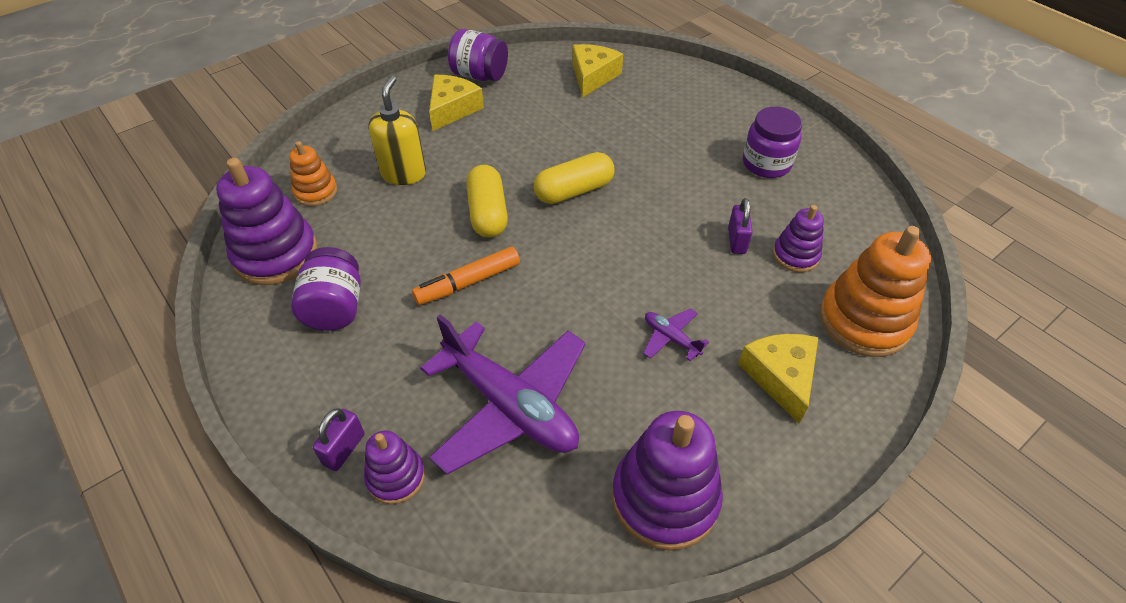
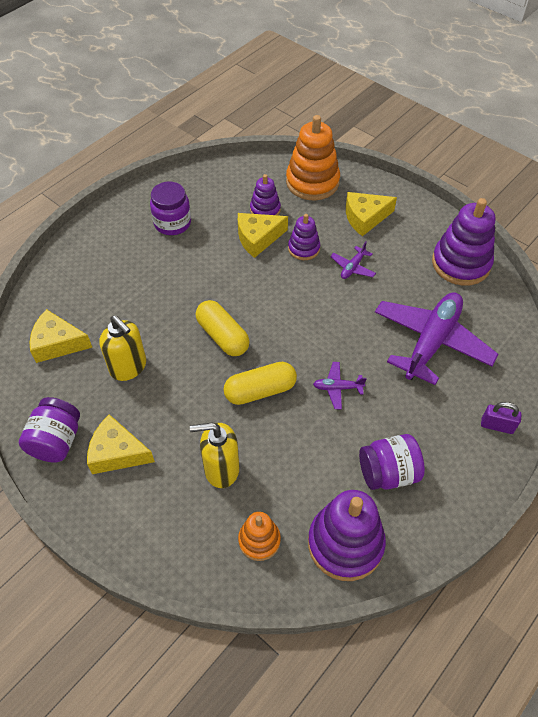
camera: 100 degrees left, 5 degrees up
(396, 477) = (502, 391): purple stacking toy -> purple stacking toy (304, 248)
(468, 282) = (337, 388): orange marker -> purple plane
(550, 119) = (128, 367): none -> yellow soap dispenser
(736, 240) = (258, 238): purple padlock -> yellow cheese

